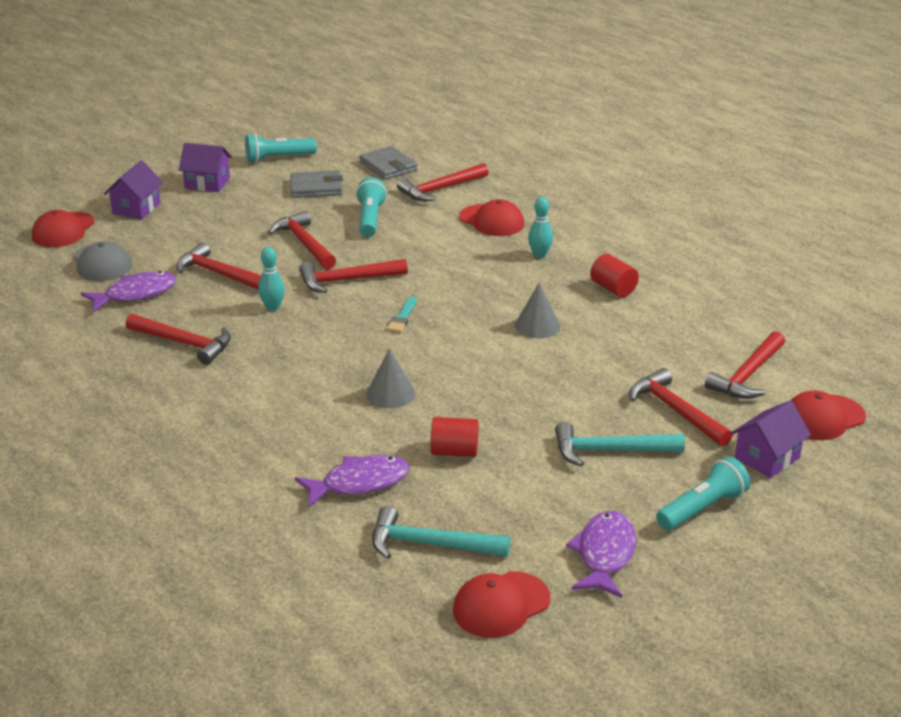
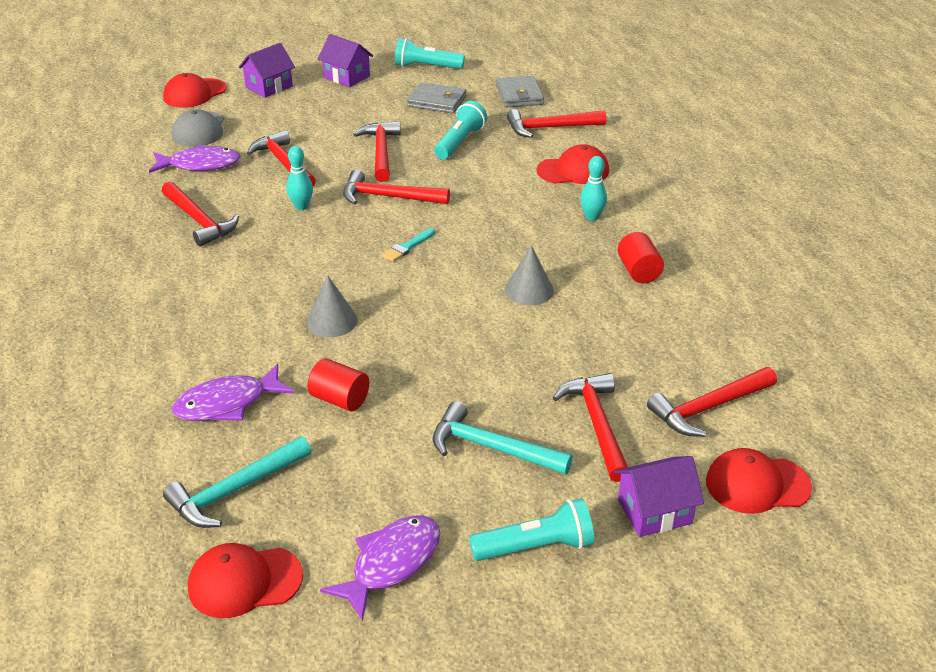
camera: 25 degrees right, 5 degrees up
(359, 483) = (227, 404): purple fish -> purple fish turned 150 degrees clockwise
(430, 544) = (235, 490): turquoise hammer -> turquoise hammer turned 75 degrees counterclockwise
(492, 221) = (573, 171): red cap -> red cap turned 75 degrees counterclockwise

